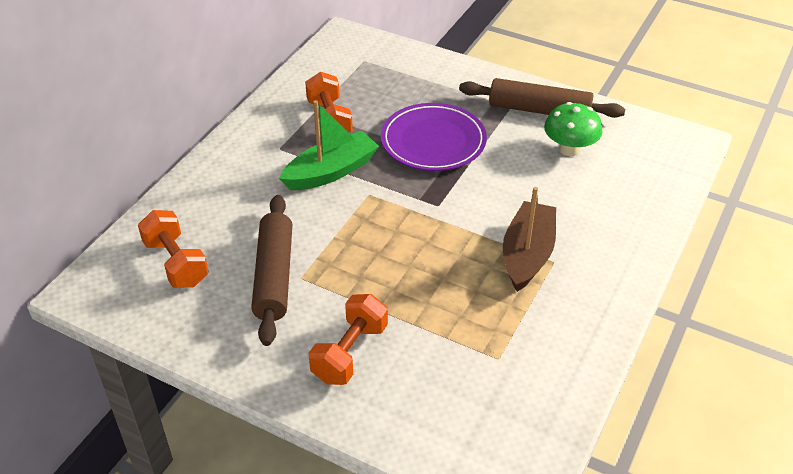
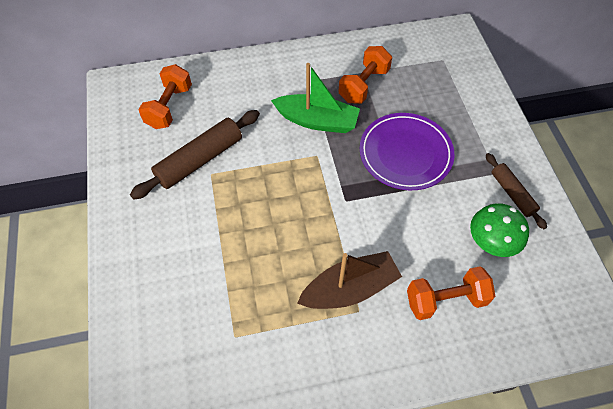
camera: 50 degrees right, 15 degrees up
(350, 353) = (170, 245): orange dumbbell -> orange dumbbell (445, 300)
(539, 110) = (512, 193): brown rolling pin -> brown rolling pin, size x0.60

